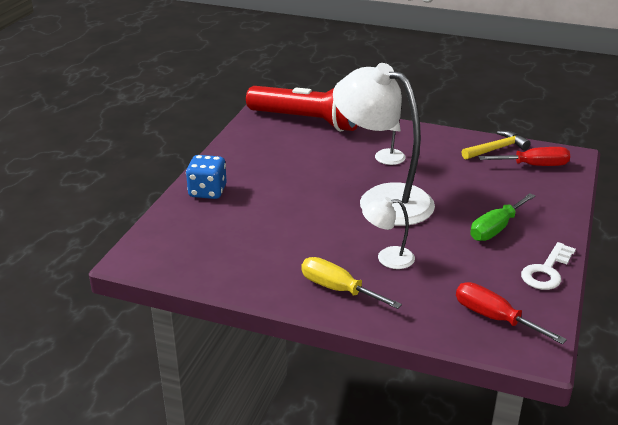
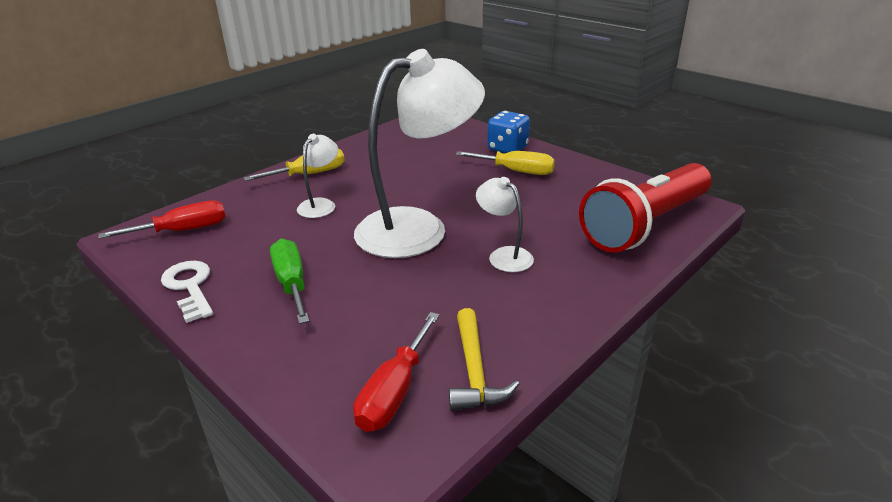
camera: 115 degrees right, 0 degrees up
(255, 179) = (516, 171): none -> yellow screwdriver

